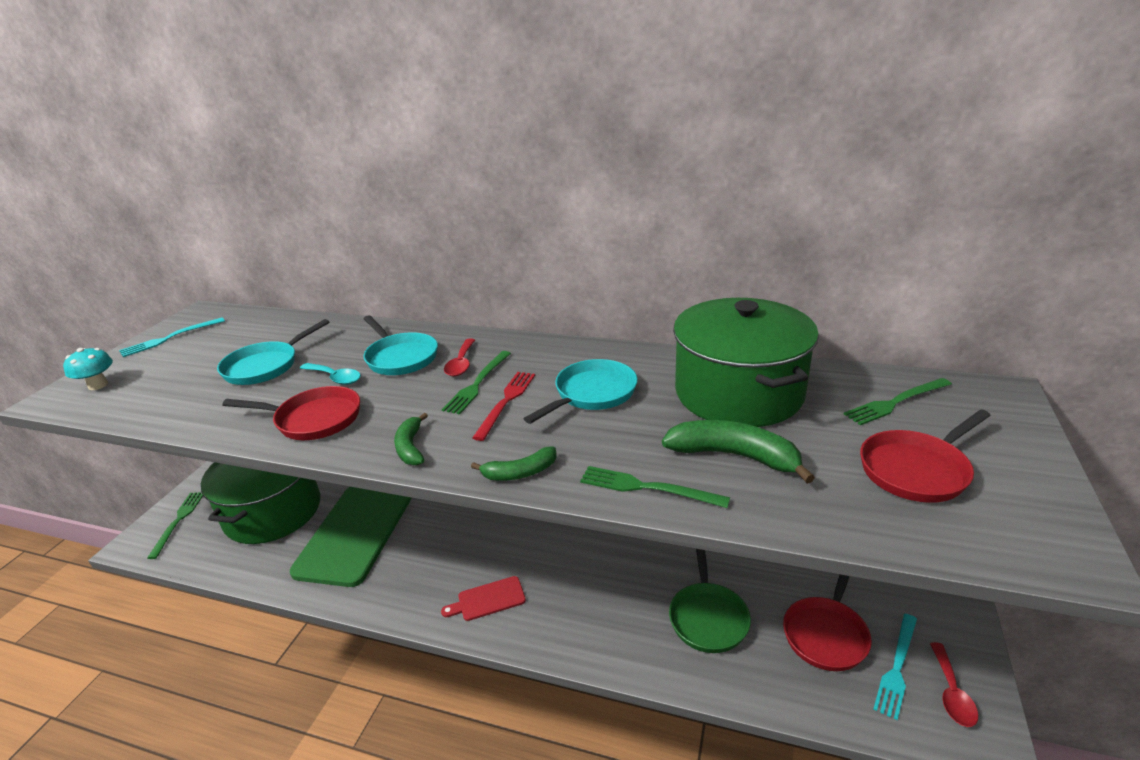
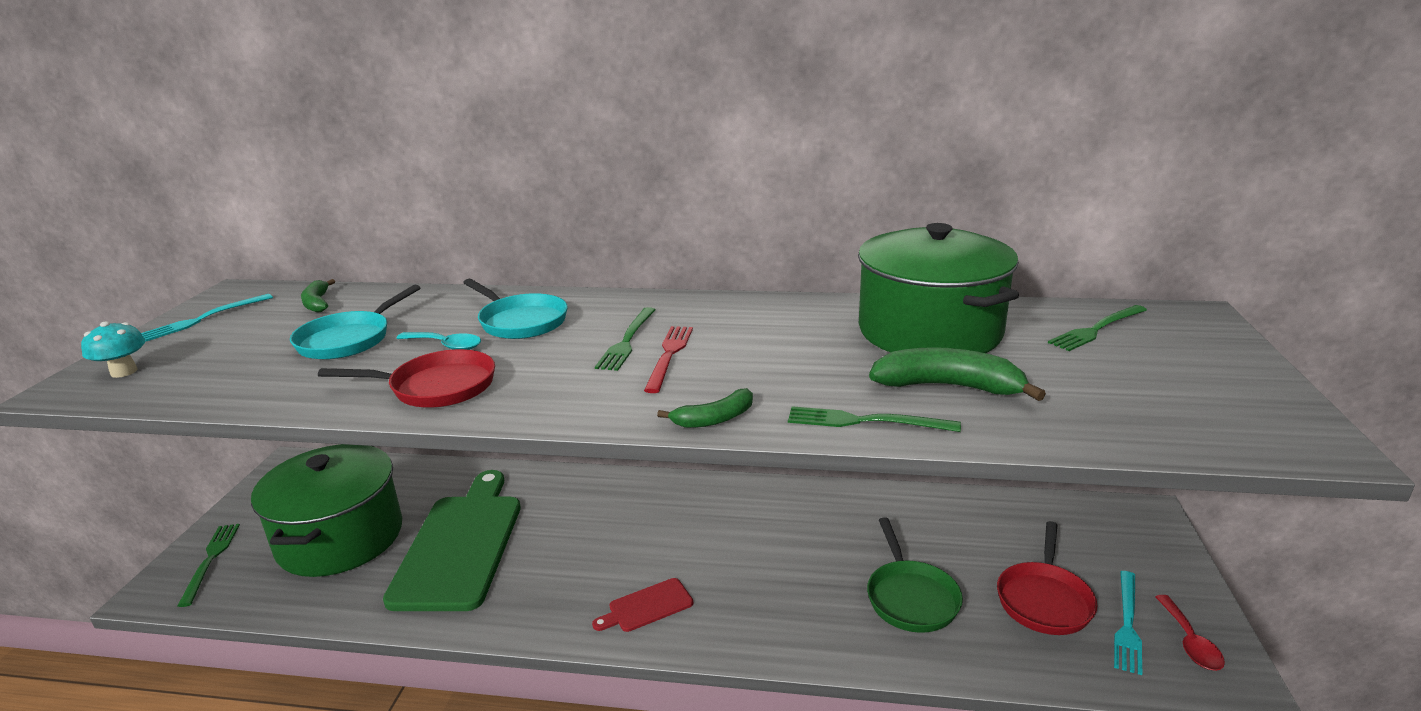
camera: 10 degrees left, 5 degrees down
(411, 447) = (572, 405): green banana -> green banana (317, 303)
(461, 364) = (599, 323): red spoon -> none
(592, 394) = (766, 342): turquoise pan -> none
(917, 470) = (1141, 384): red pan -> none

